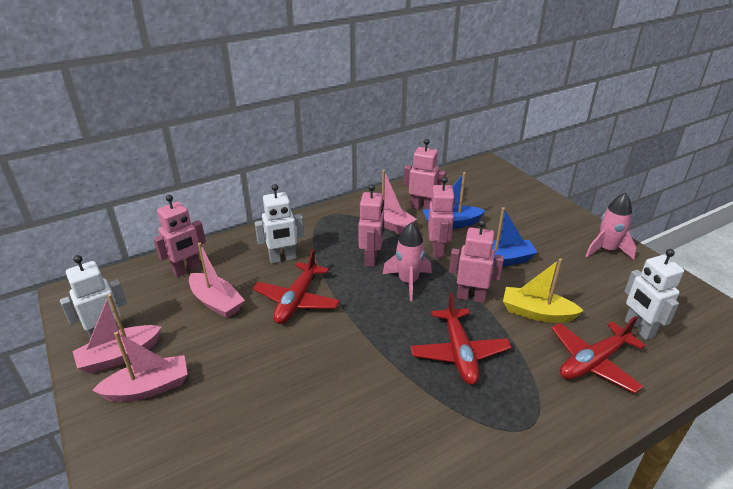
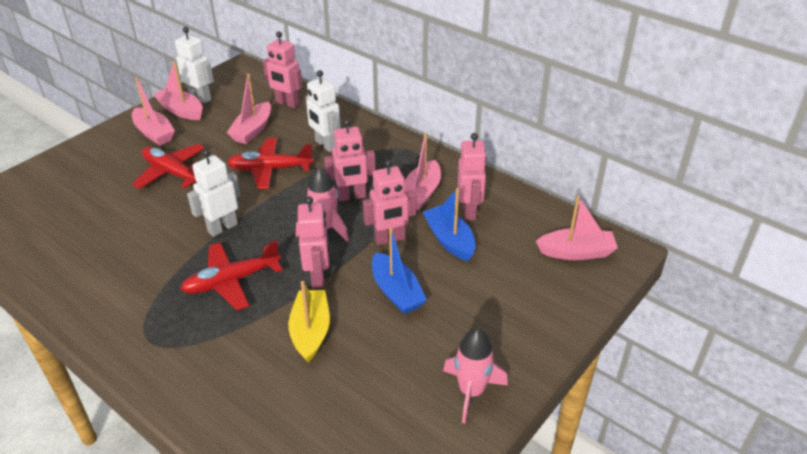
camera: 70 degrees right, 5 degrees up
(484, 179) = (576, 252): none -> pink boat
(593, 362) = (245, 384): red plane -> red plane (172, 173)
(638, 329) = (314, 426): white robot -> white robot (222, 227)

